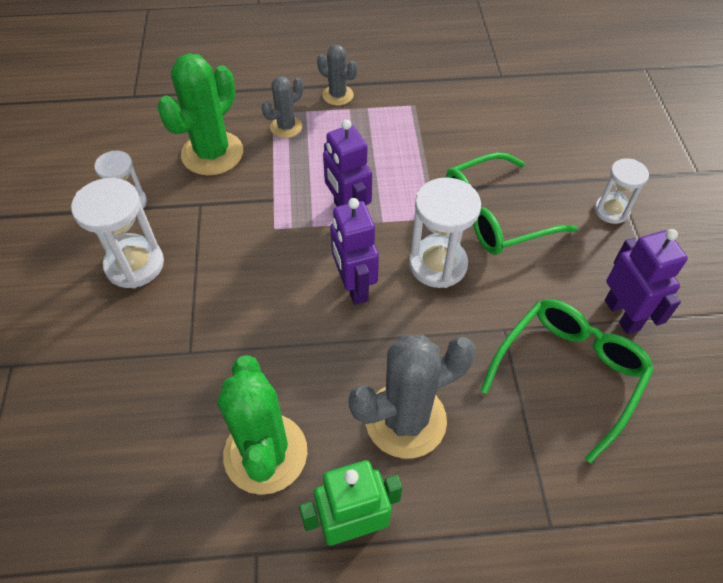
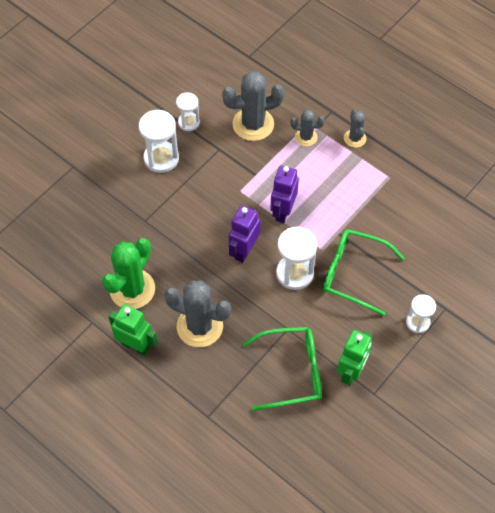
camera: 45 degrees right, 5 degrees up
(212, 153) = (253, 124): green cactus -> grey cactus
(622, 315) = (351, 372): purple robot -> green robot

